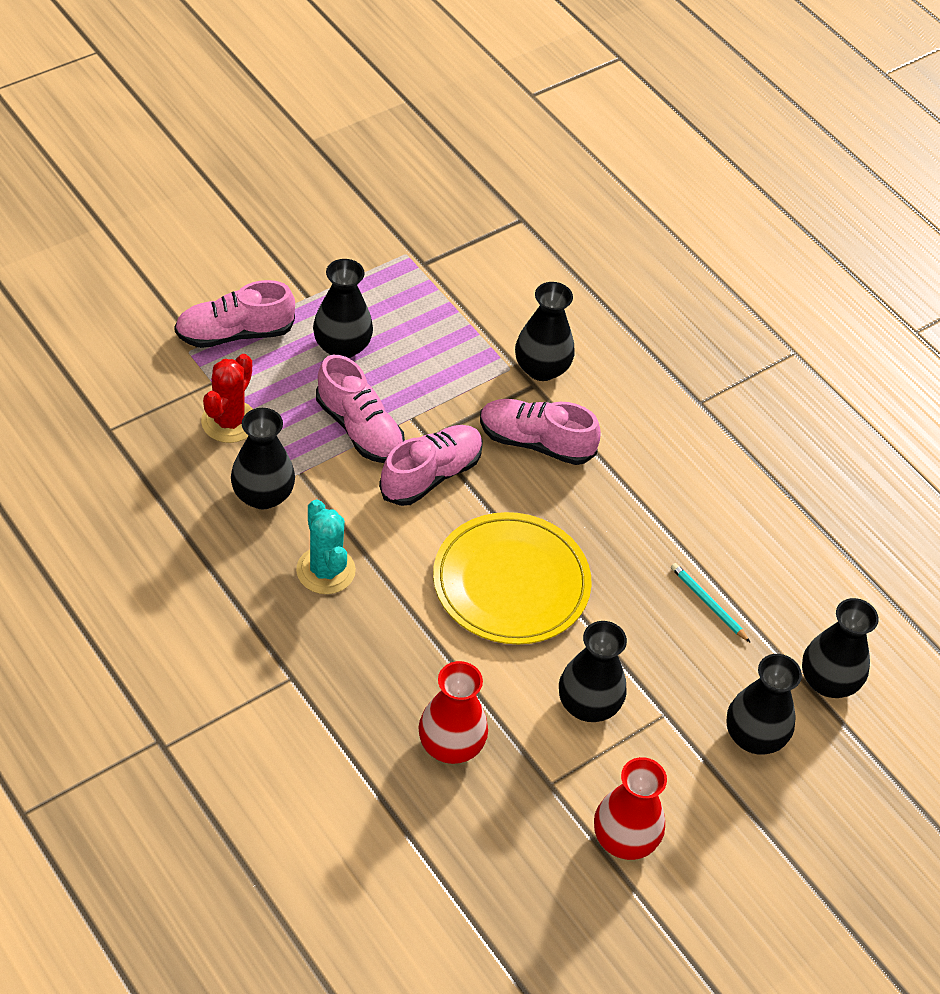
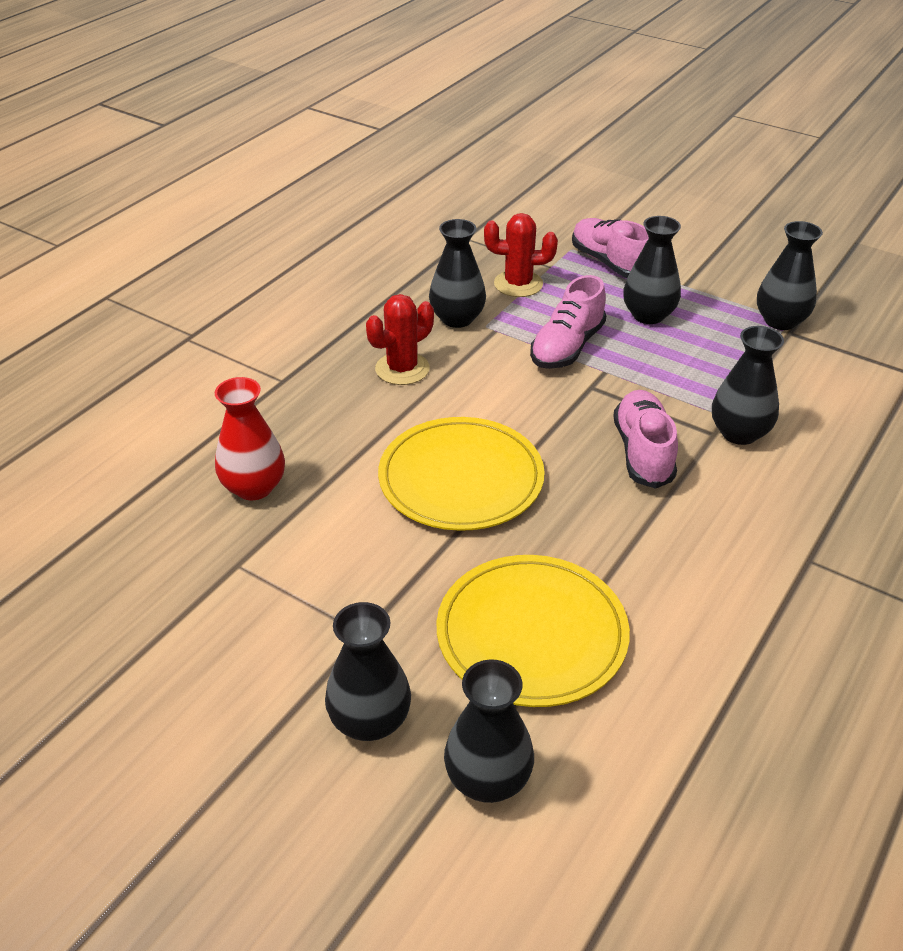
camera: 75 degrees right, 10 degrees down
(325, 570) = (402, 369): turquoise cactus -> red cactus
(431, 475) = (549, 398): pink shoe -> none
(588, 705) = (345, 569): black vase -> black vase (780, 321)
(624, 839) = (191, 637): red vase -> none
(708, 603) = (531, 634): turquoise pencil -> yellow plate

